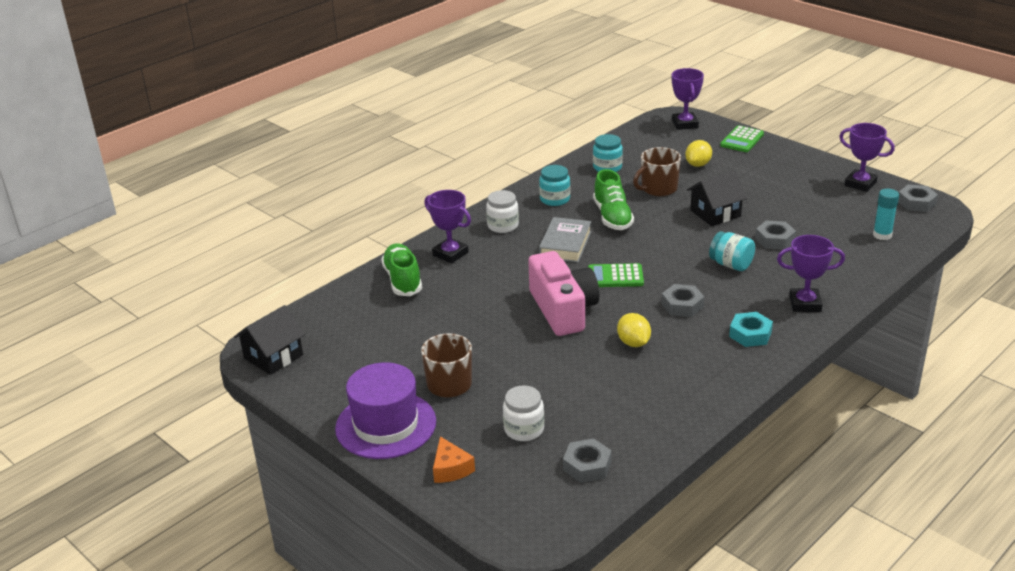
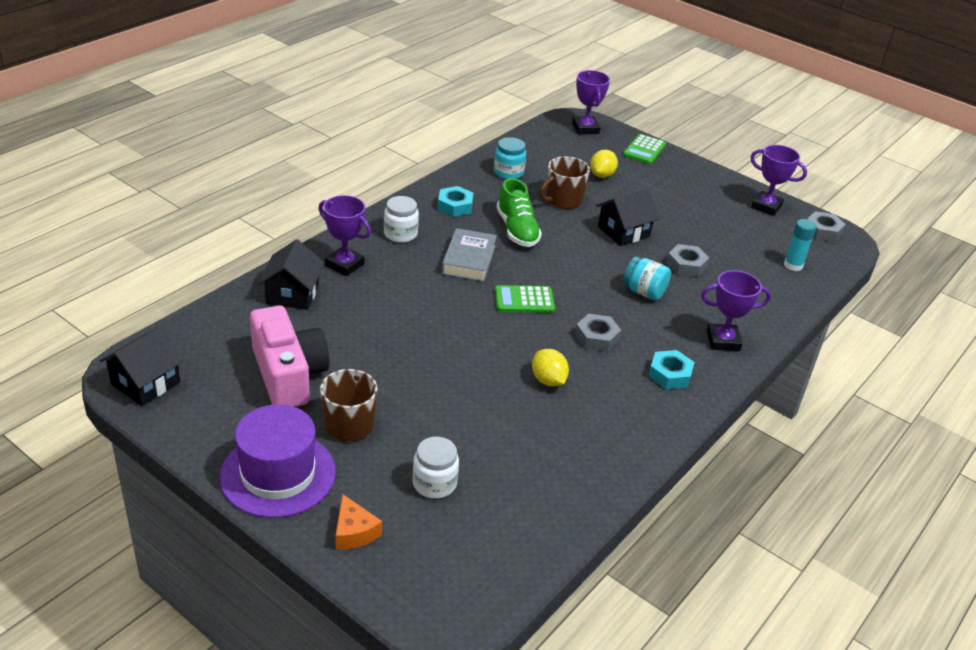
camera: 10 degrees left, 5 degrees up
(403, 280) = (292, 294): green shoe -> black house
(555, 199) = (455, 206): turquoise jar -> turquoise nut
(563, 310) = (470, 337): pink camera -> pink camera (288, 374)
(587, 466) = (506, 531): grey nut -> none

